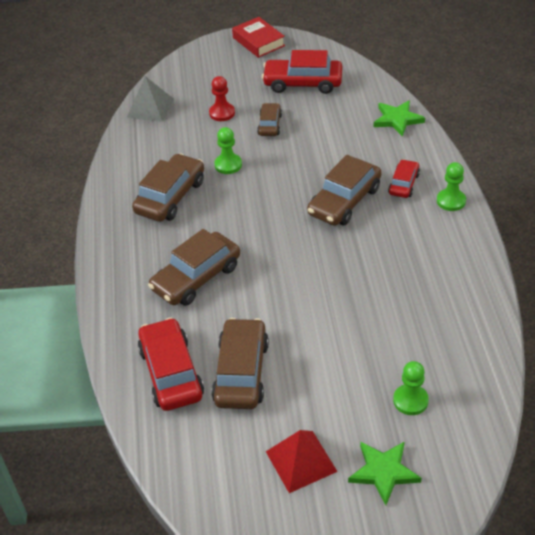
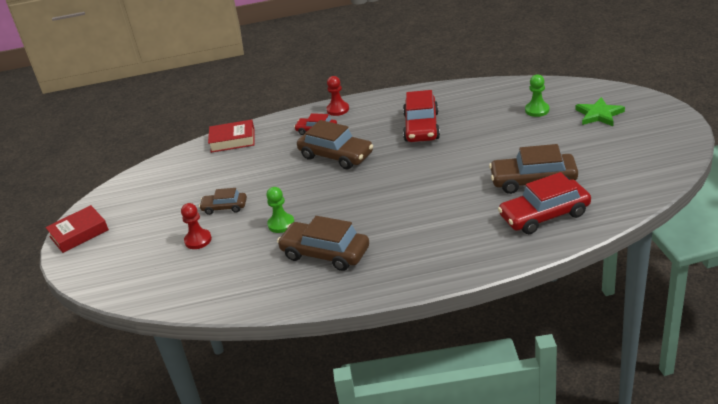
camera: 90 degrees left, 10 degrees down
(150, 108) = (175, 294): grey pyramid -> none
(196, 277) = (434, 219): brown car -> none
(301, 461) = (604, 145): red pyramid -> none
(303, 83) = (163, 196): red car -> red car (421, 127)
(397, 119) = (232, 140): green star -> red book
(451, 201) = (338, 109): green pawn -> red pawn

